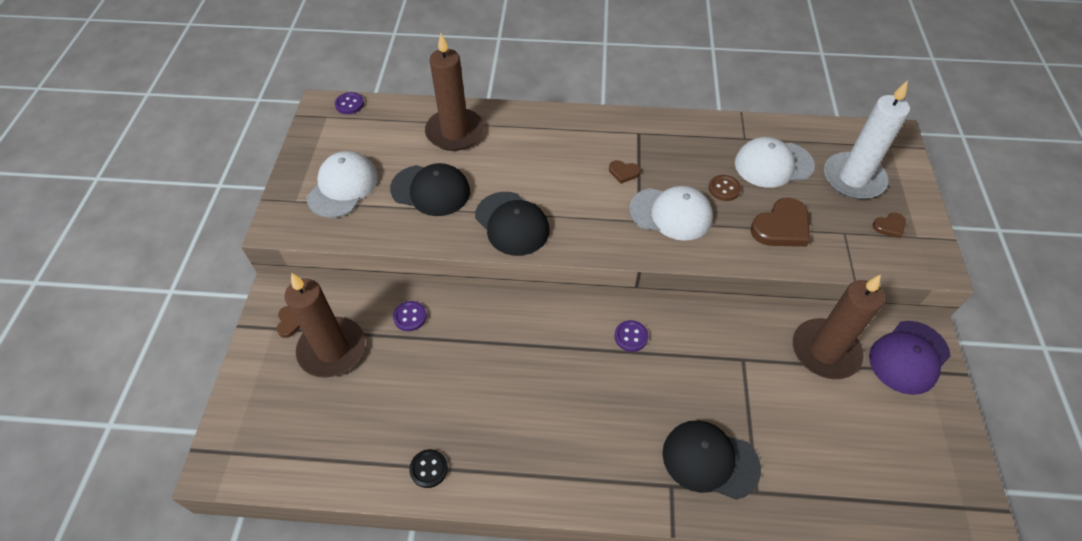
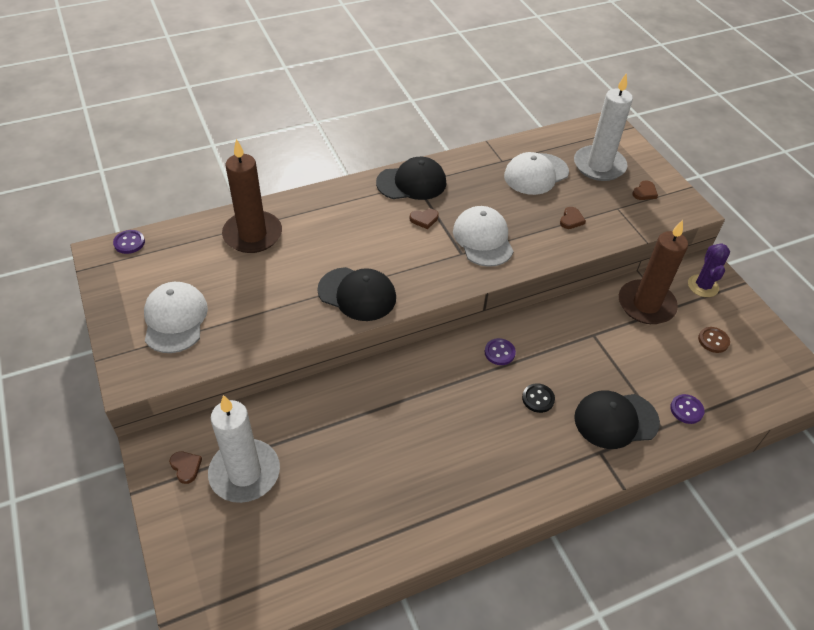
camera: 30 degrees left, 5 degrees down
(332, 349) = (245, 473): brown candle -> white candle
(410, 317) = (300, 414): purple button -> purple button (686, 410)
(429, 469) = (401, 532): black button -> black button (538, 399)
(430, 190) = (264, 292): black cap -> black cap (411, 183)
(671, 214) = (483, 239): white cap -> white cap turned 90 degrees counterclockwise
(724, 189) = (511, 205): brown button -> brown button (713, 340)
(781, 227) = (571, 220): brown heart -> brown heart, size x0.52
(908, 357) = (703, 286): purple cap -> purple cactus

